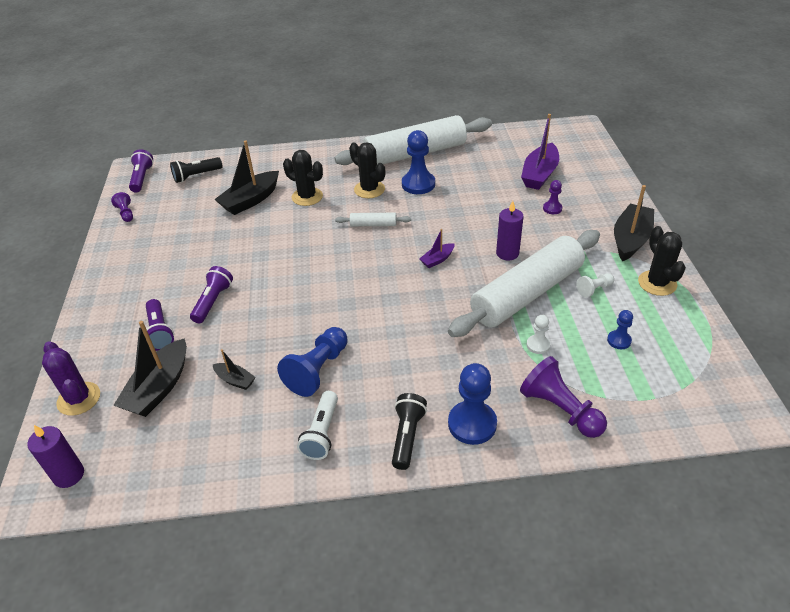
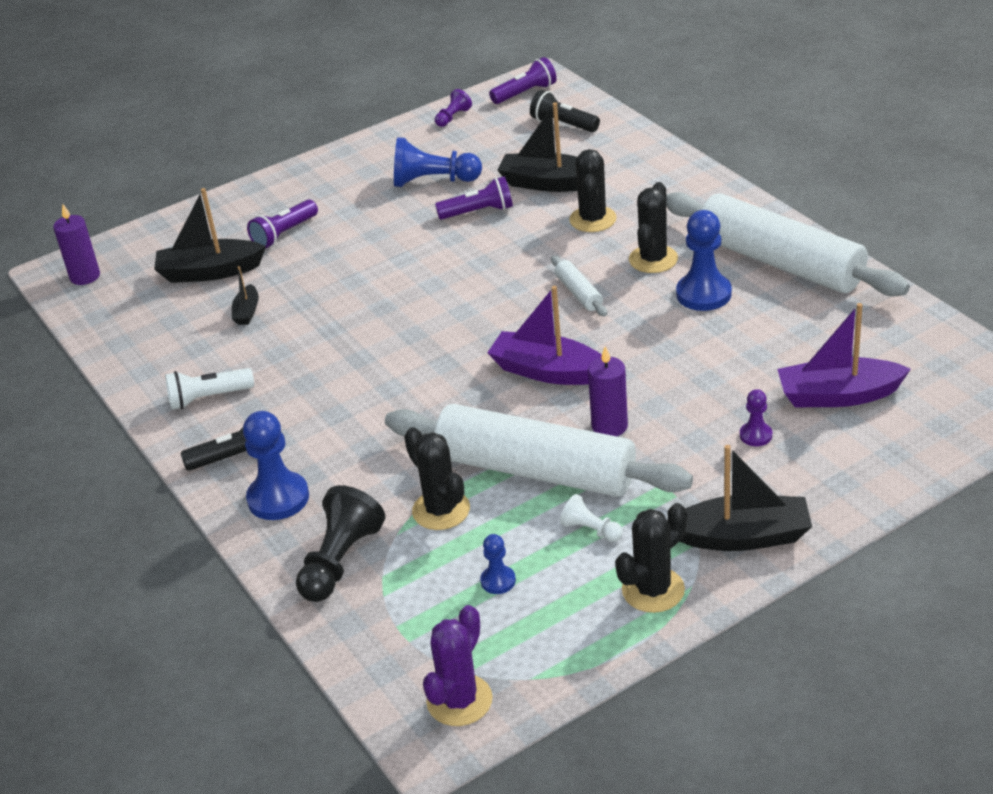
camera: 65 degrees right, 5 degrees down
(79, 399) = (171, 235): purple cactus -> purple cactus (459, 700)
(213, 301) = (351, 244): purple flashlight -> purple flashlight (478, 212)
(318, 370) = (293, 358): blue pawn -> blue pawn (433, 181)
(437, 259) = (547, 371): purple boat -> purple boat, size x1.96
(538, 345) = (441, 510): white pawn -> black cactus
(560, 409) = (340, 561): purple pawn -> black pawn

